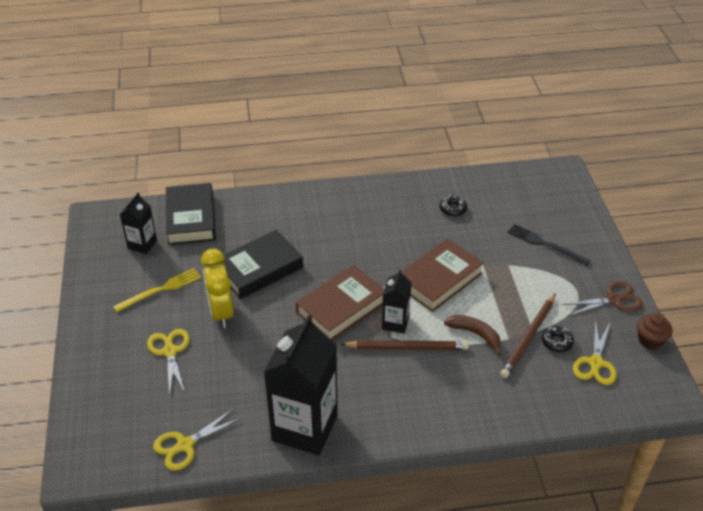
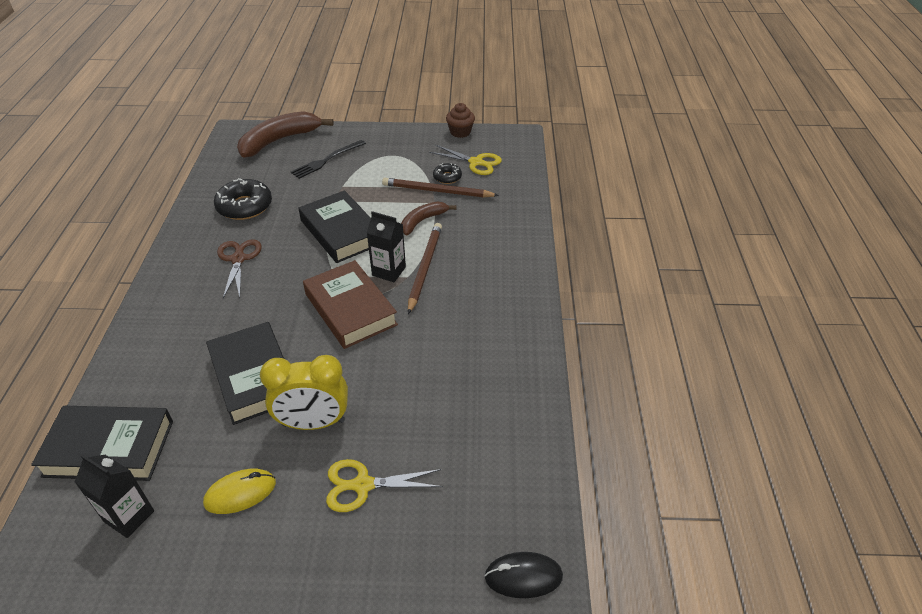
camera: 80 degrees left, 0 degrees up
(100, 455) = (523, 576): none -> black mouse
(161, 290) = (240, 493): yellow fork -> yellow mouse
(185, 445) = (519, 473): yellow scissors -> none
(304, 428) = (512, 359): black carton -> none
(439, 279) = (341, 232): brown book -> black book
(453, 209) = (244, 206): black donut -> black donut, size x1.84
(528, 337) = (437, 191): brown pencil -> brown pencil turned 150 degrees clockwise
(562, 204) = (279, 141): none -> brown banana
(614, 300) = (410, 139): brown scissors -> brown scissors (238, 259)

